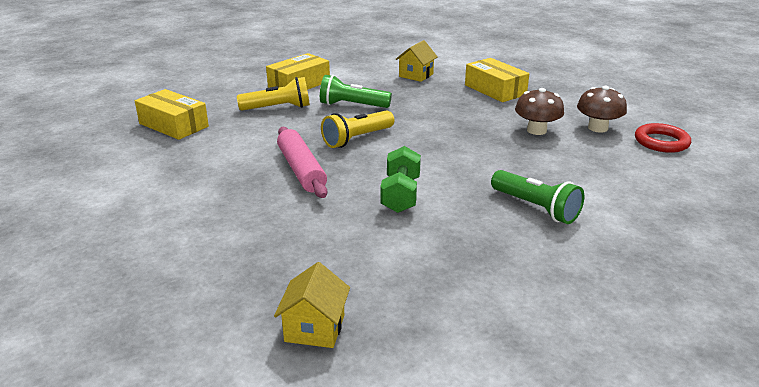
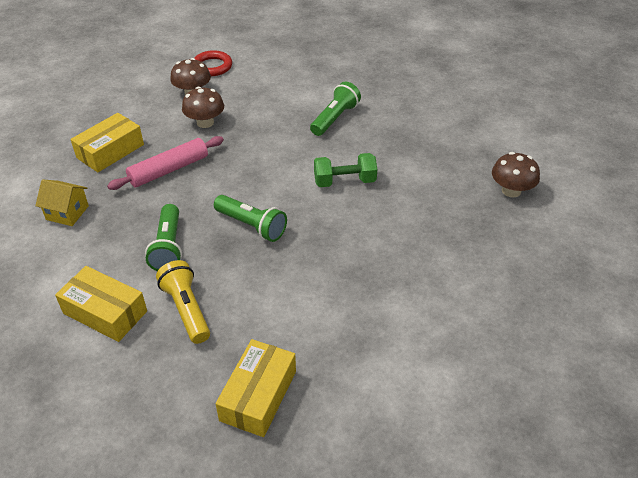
camera: 105 degrees left, 15 degrees up
(301, 170) = (327, 248): pink rolling pin -> pink rolling pin (169, 170)
(315, 328) = (511, 191): yellow house -> brown mushroom
(357, 139) = (252, 226): yellow flashlight -> green flashlight

